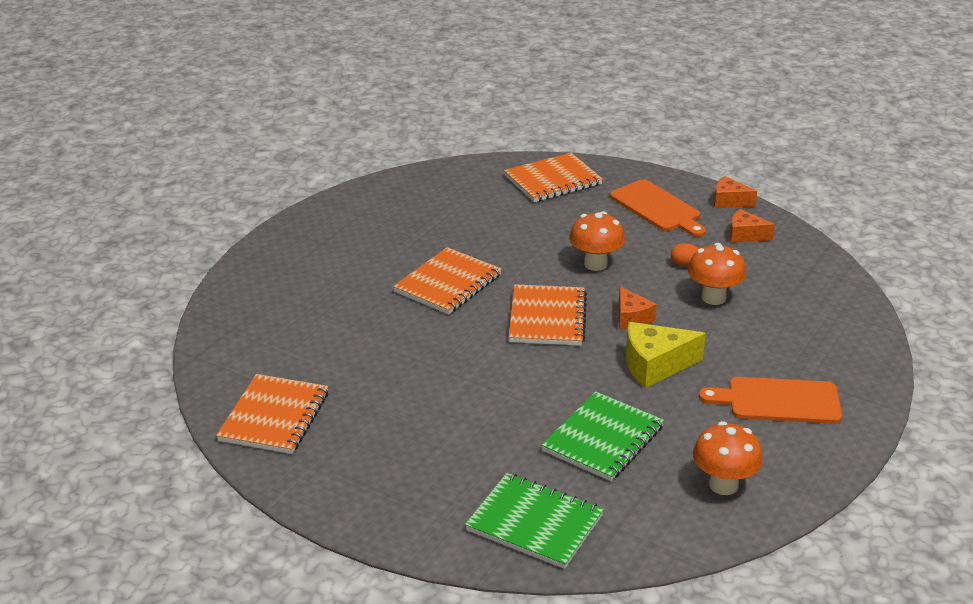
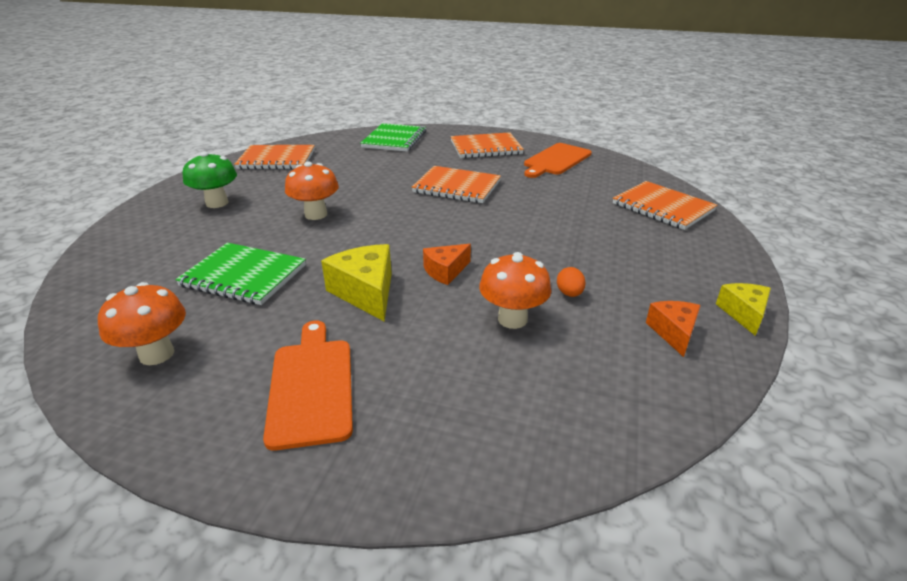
camera: 75 degrees right, 0 degrees up
(407, 467) = (217, 203): none -> green mushroom
(534, 523) = (134, 257): green notebook -> green notebook (394, 139)
(547, 318) = (426, 230): orange notebook -> orange notebook (486, 148)
(595, 264) = (531, 243): orange mushroom -> orange mushroom (316, 214)
(657, 208) = (672, 266): orange cutting board -> orange cutting board (556, 160)
(729, 201) = (743, 313): orange cheese -> yellow cheese

